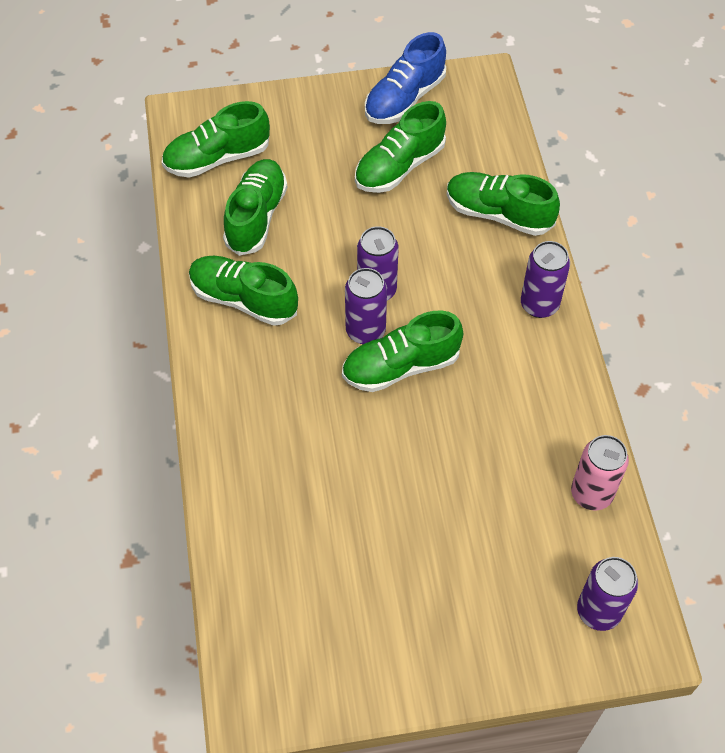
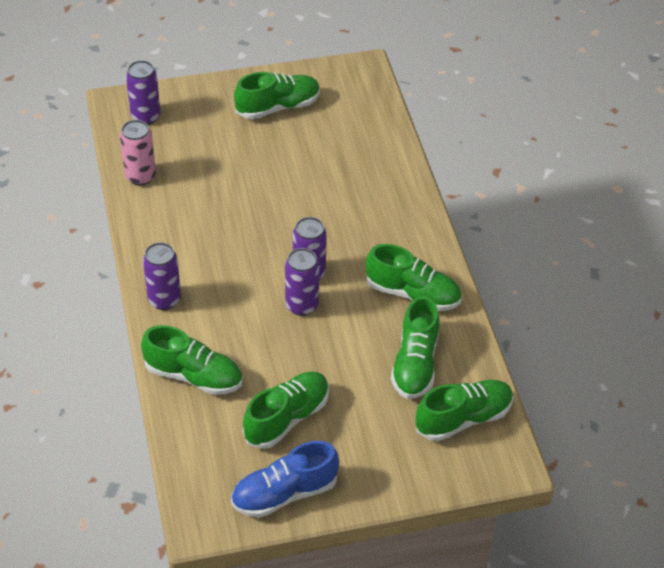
camera: 175 degrees right, 10 degrees down
(400, 366) = (279, 250): green shoe -> green shoe (278, 107)
(404, 99) = (284, 493): blue shoe -> blue shoe turned 150 degrees counterclockwise

